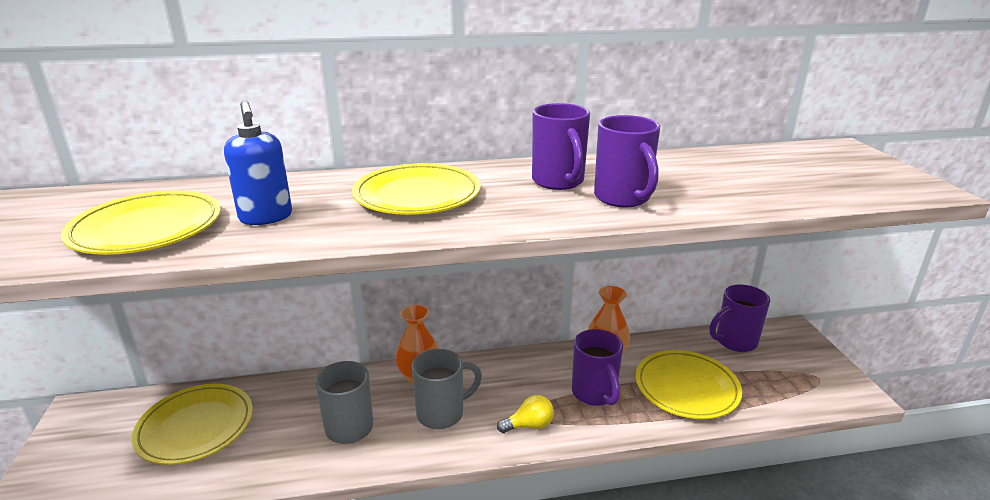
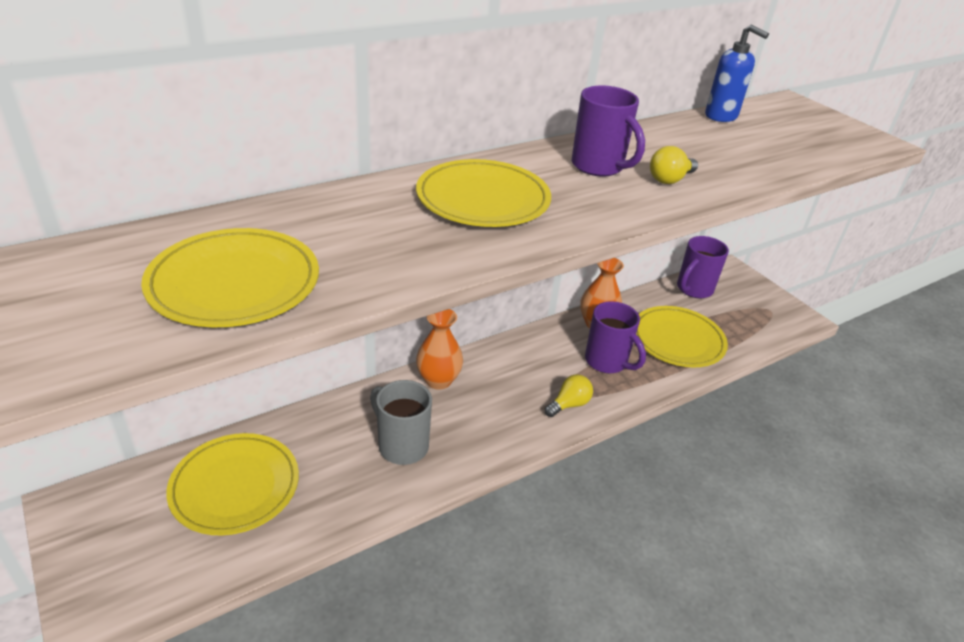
camera: 25 degrees left, 10 degrees up
(266, 217) = (355, 248): blue soap dispenser -> blue soap dispenser (721, 116)
(442, 413) = (484, 411): grey mug -> none
(623, 198) = (669, 179): purple mug -> yellow light bulb

